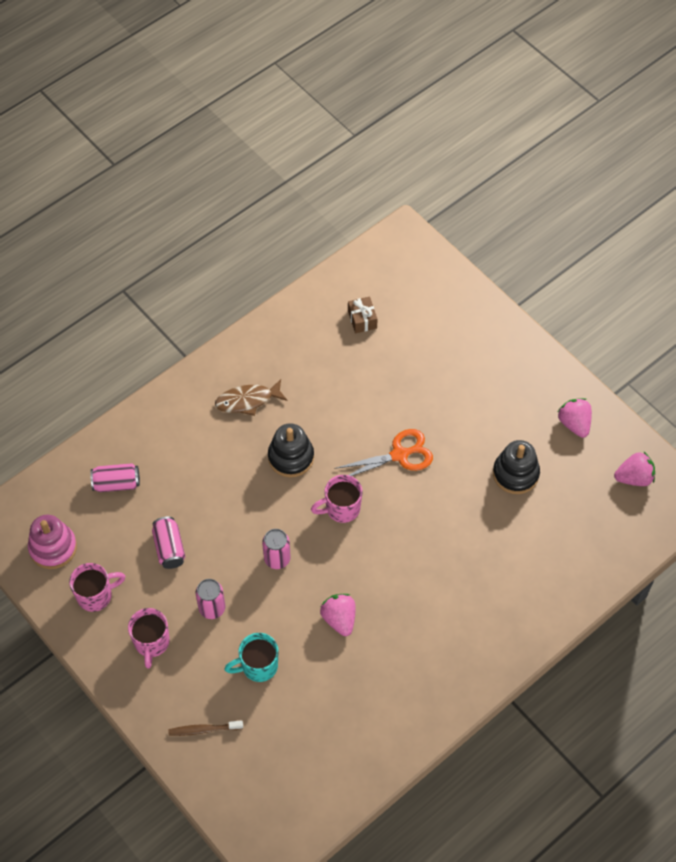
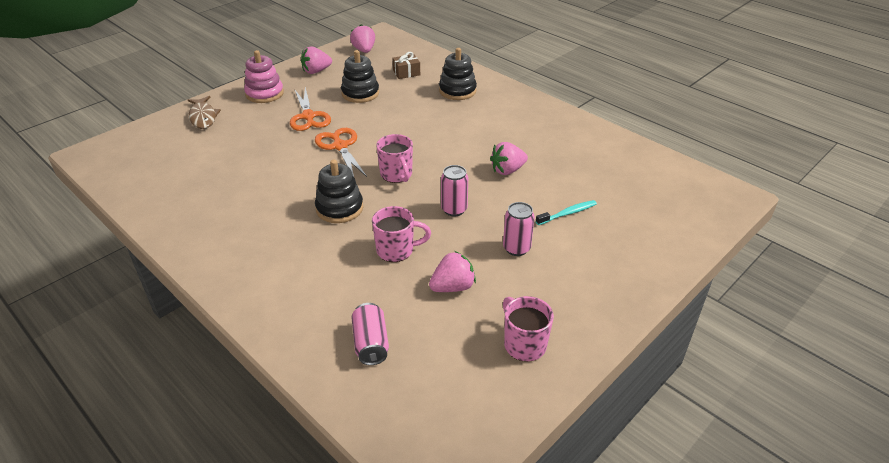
camera: 95 degrees left, 20 degrees down
(53, 547) = (467, 397): pink stacking toy -> pink stacking toy (264, 94)
(151, 643) = (567, 289): pink mug -> pink mug (396, 250)
(169, 548) = (453, 287): pink can -> pink strawberry
(203, 729) = (645, 243): brown toothbrush -> none
(247, 400) = (266, 243): brown fish -> brown fish (203, 117)
(258, 666) = (568, 213): turquoise mug -> turquoise toothbrush
(362, 319) = (183, 173): brown gift -> brown gift (406, 73)
(464, 421) = (308, 116): none -> orange scissors
(518, 585) = (457, 91): none -> black stacking toy

